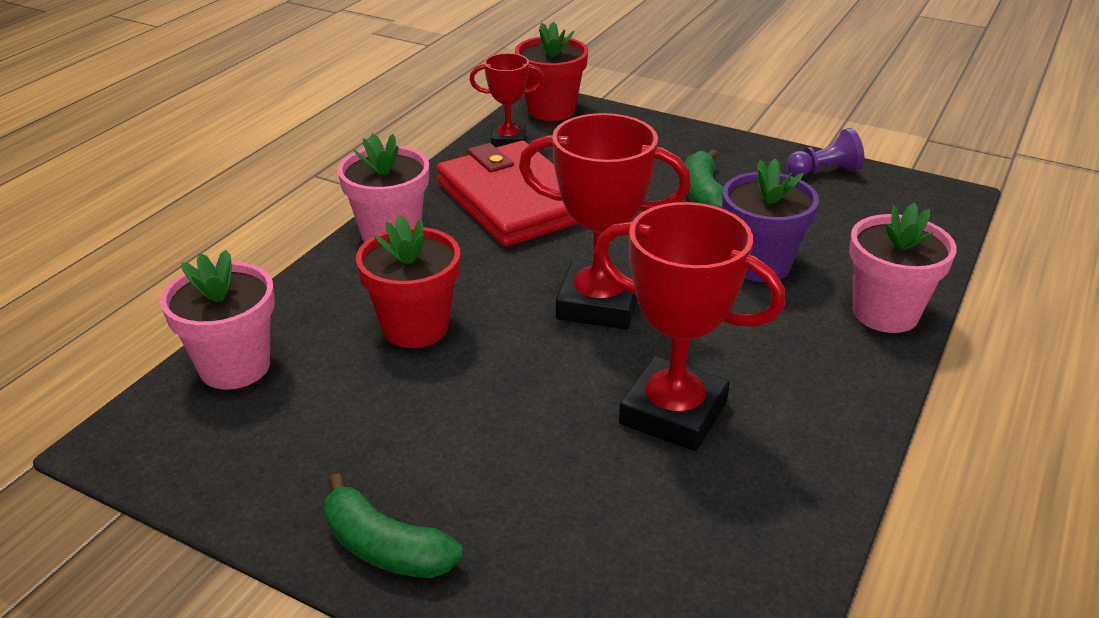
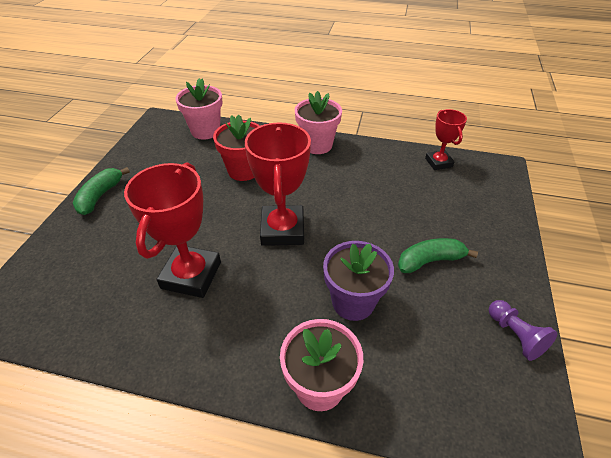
camera: 75 degrees right, 10 degrees up
(514, 201) = (372, 178): red wallet -> none
(551, 110) = (492, 172): red flower pot -> none

